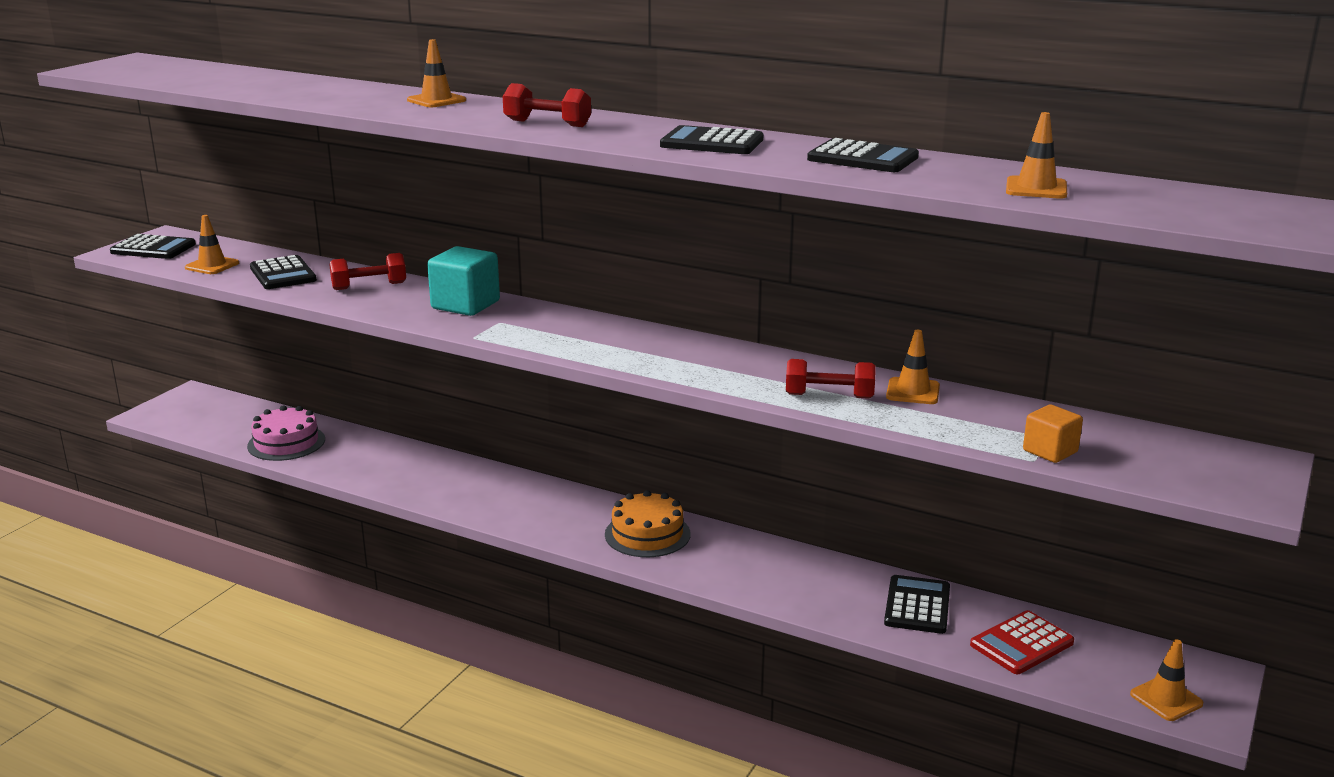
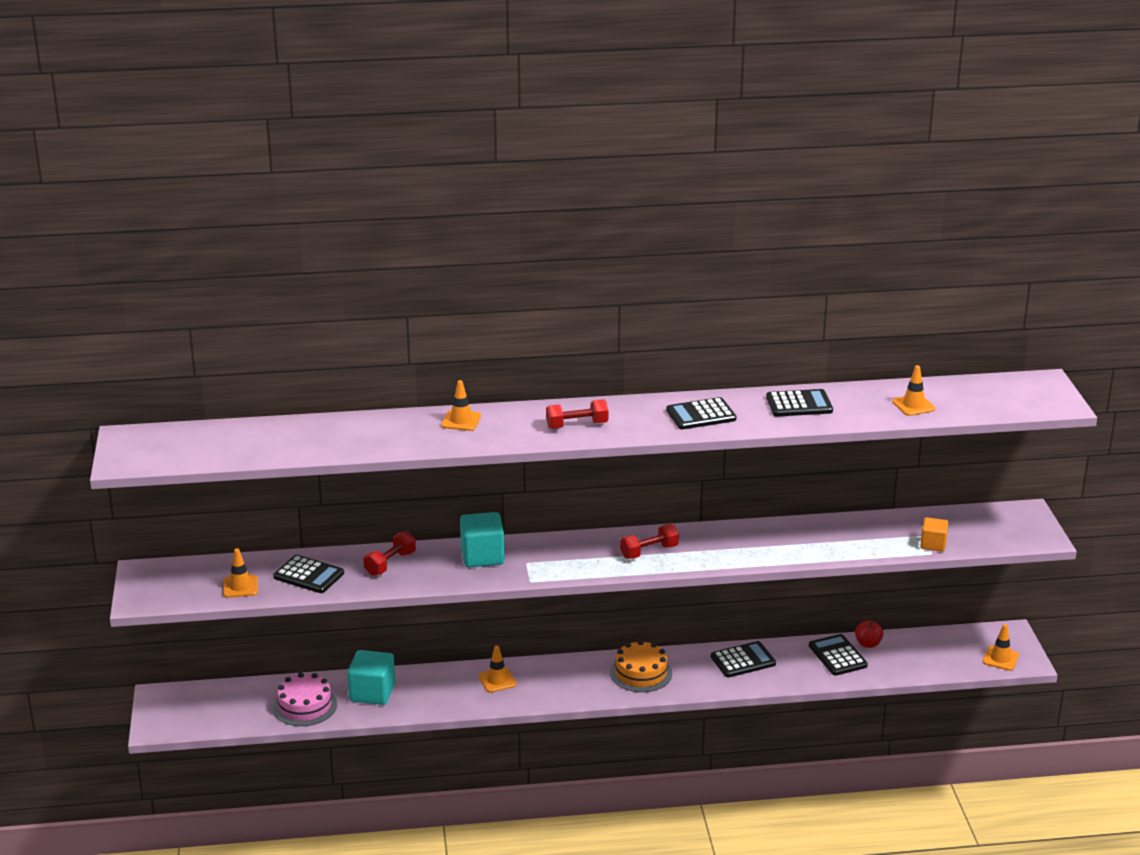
camera: 35 degrees left, 5 degrees up
(153, 248) = (160, 587): black calculator -> black calculator (743, 660)
(359, 454) = (372, 693): none -> turquoise cube
(829, 396) = (789, 548): red dumbbell -> red dumbbell (649, 552)
(913, 391) = (826, 528): orange traffic cone -> orange traffic cone (497, 680)
(977, 608) = (868, 644): none -> red apple
(1021, 644) = (909, 656): red calculator -> none

